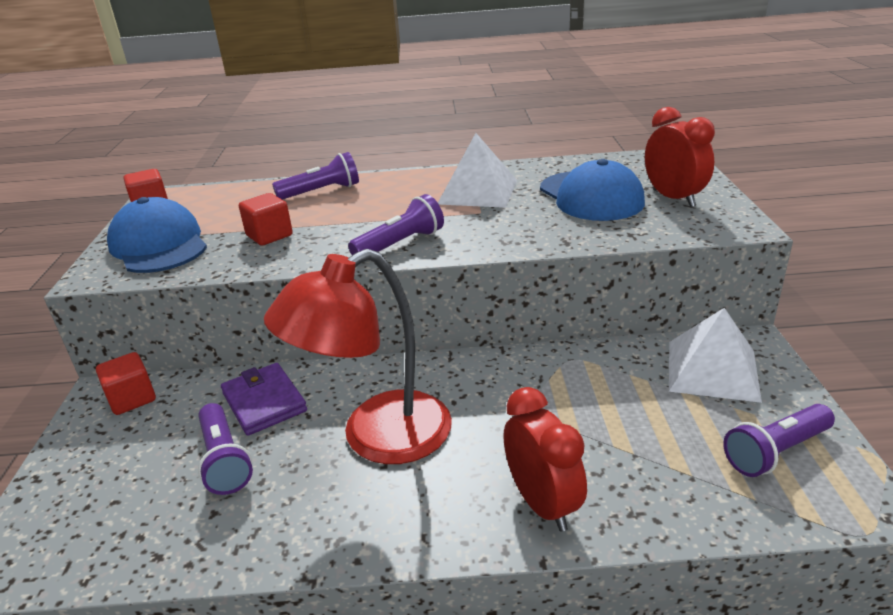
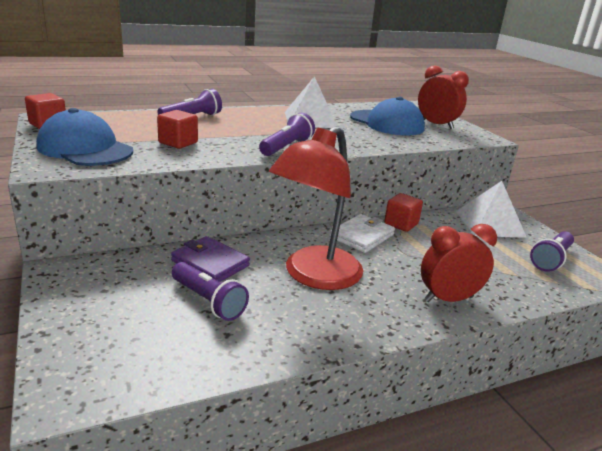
camera: 25 degrees left, 5 degrees down
(132, 399) = (91, 271): red cube -> red cube (401, 224)
(489, 376) = (362, 236): none -> white wallet
(542, 503) = (448, 299): red clock -> red clock turned 60 degrees counterclockwise

